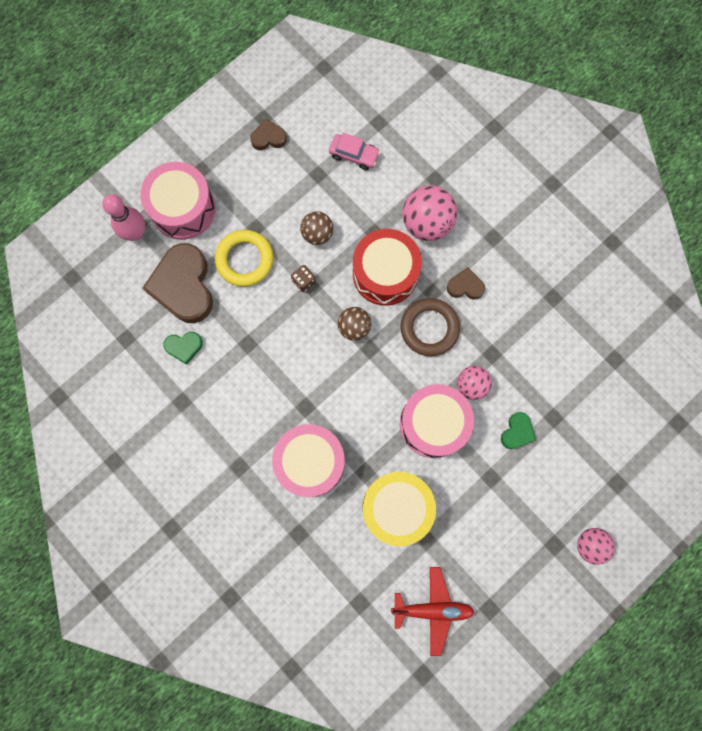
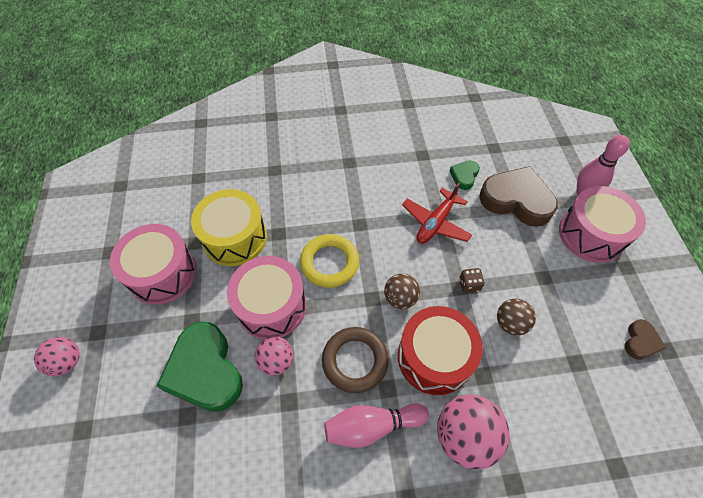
camera: 125 degrees right, 20 degrees down
(245, 259) = (516, 253): yellow ring -> yellow ring (329, 263)
(310, 462) = (316, 204): pink drum -> pink drum (162, 273)
(354, 155) = (585, 413): pink car -> none
(432, 609) = (149, 216): red plane -> red plane (436, 223)
(465, 286) = (372, 426): brown heart -> pink bowling pin
(517, 432) = (205, 370): green heart -> green heart, size x2.11

